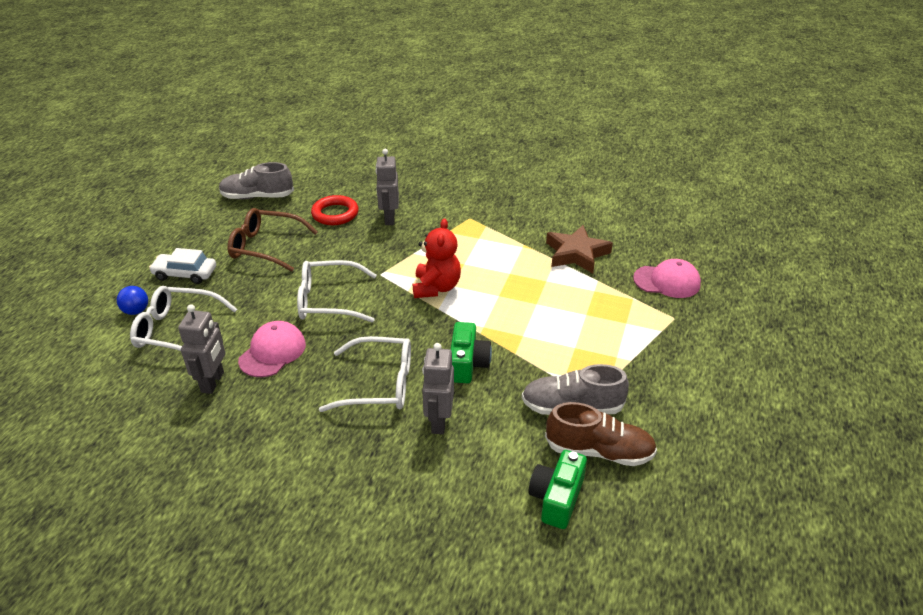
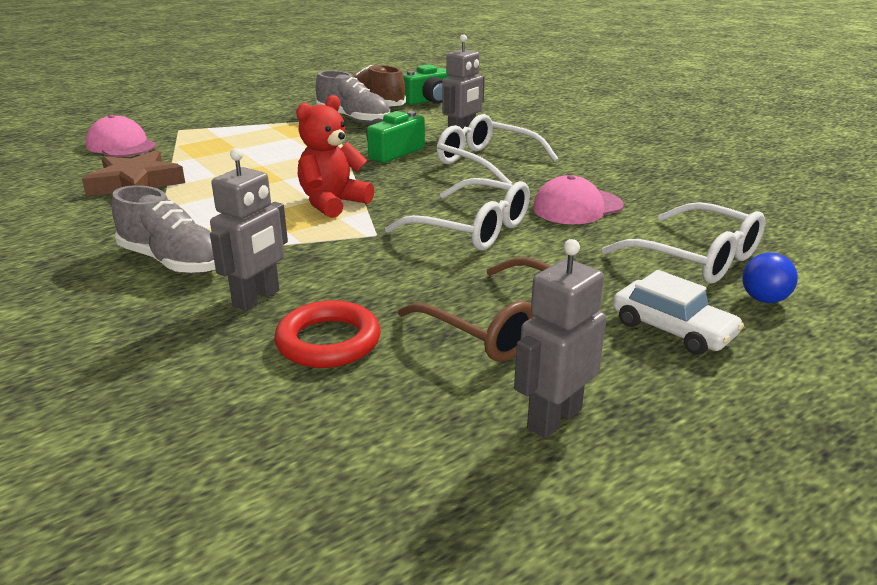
camera: 145 degrees left, 10 degrees down
(213, 382) = (658, 204): grey robot -> grey robot (553, 418)
(257, 197) = (442, 455): grey shoe -> grey shoe (173, 261)

